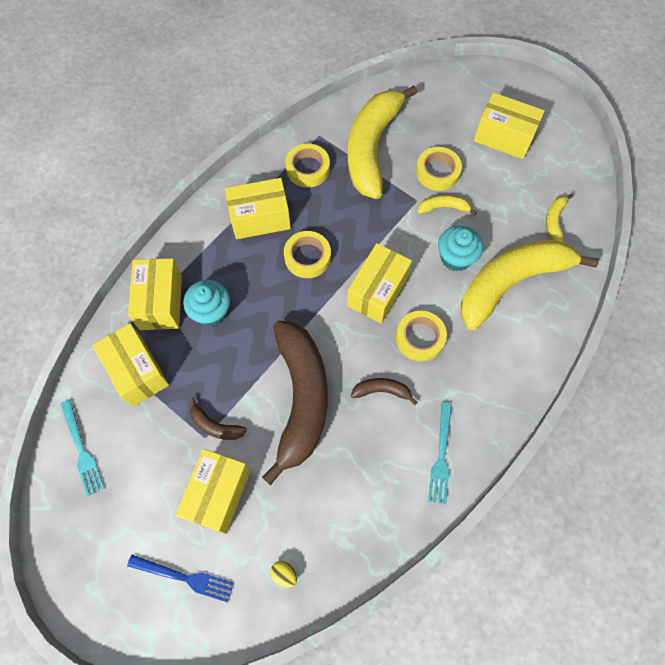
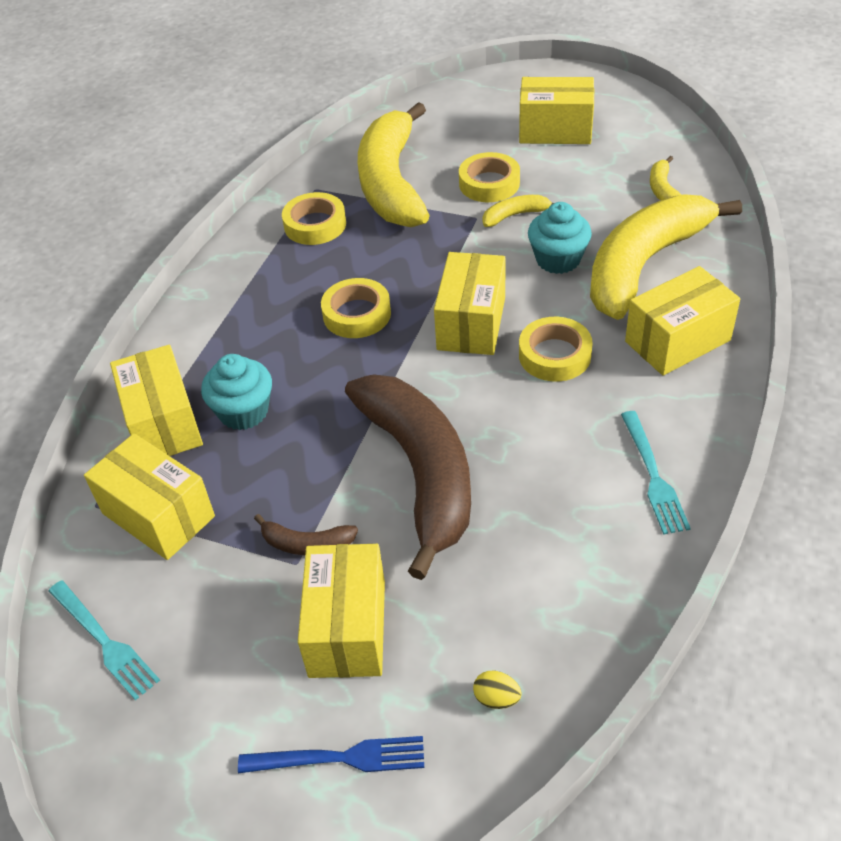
camera: 15 degrees left, 20 degrees down
(260, 218) = (271, 292): yellow box -> yellow box (677, 341)
(382, 391) = (532, 428): brown banana -> none

